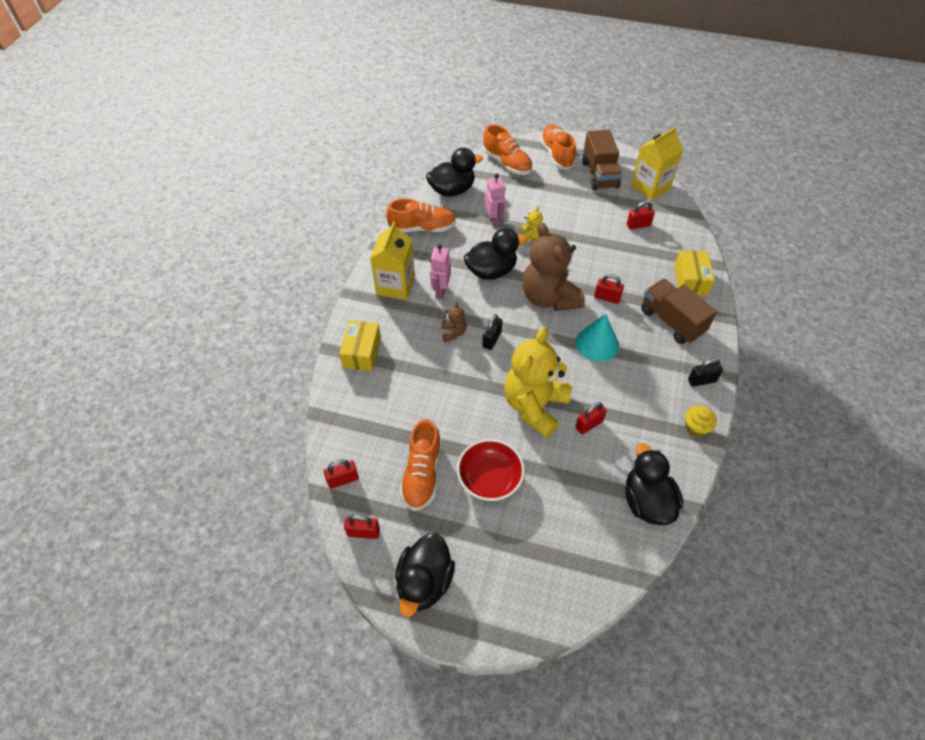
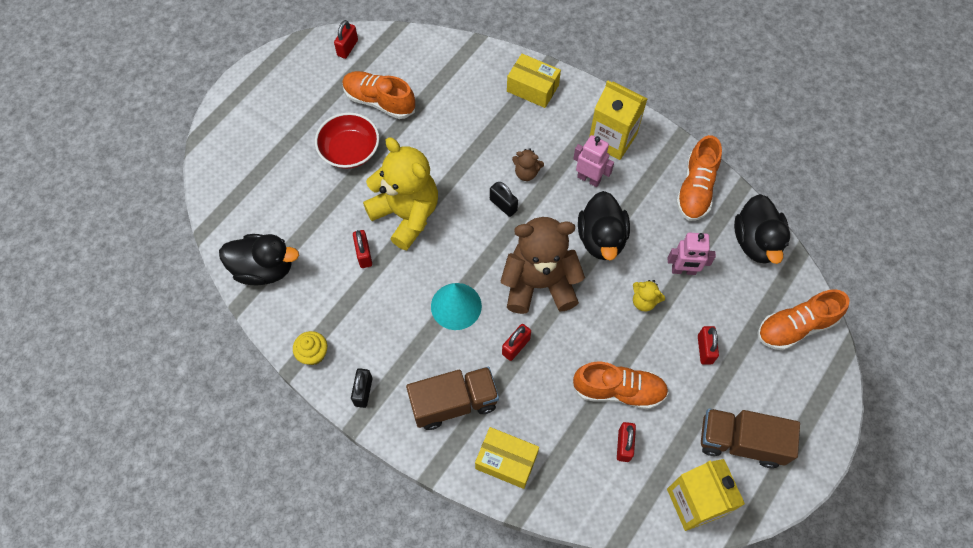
camera: 110 degrees right, 10 degrees up
(343, 479) = (401, 44): red padlock -> red padlock (704, 349)
(424, 582) = (286, 77): black duck -> none
(556, 154) = (799, 401): orange shoe -> orange shoe (618, 390)

